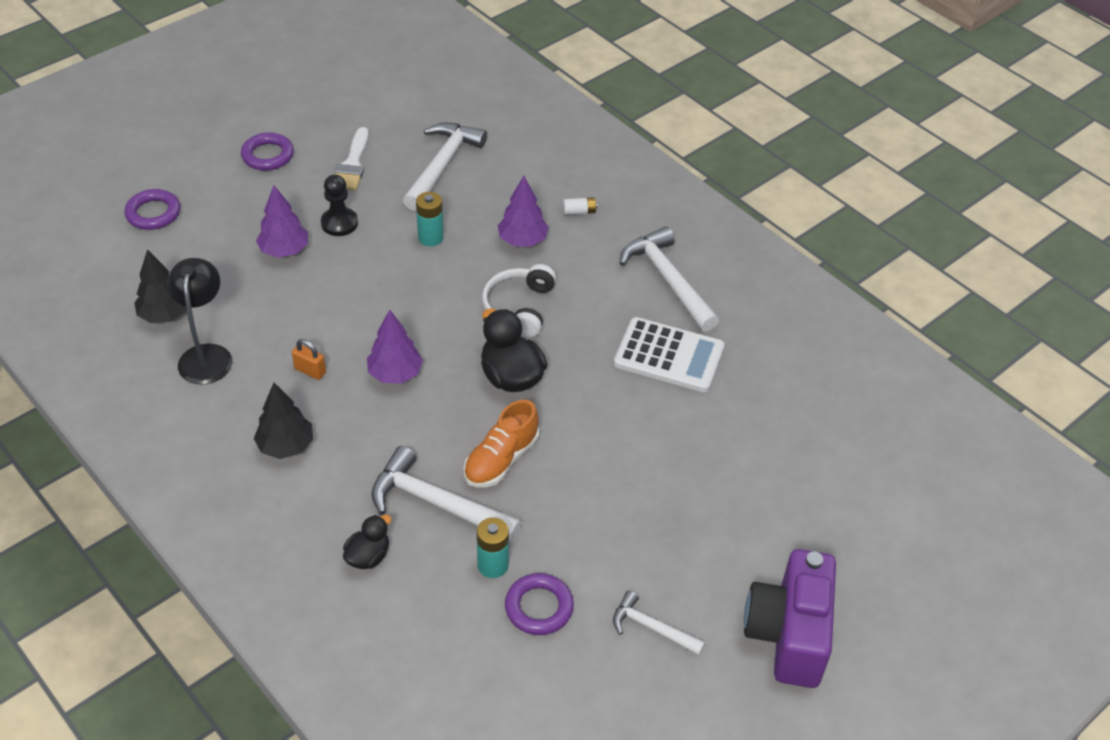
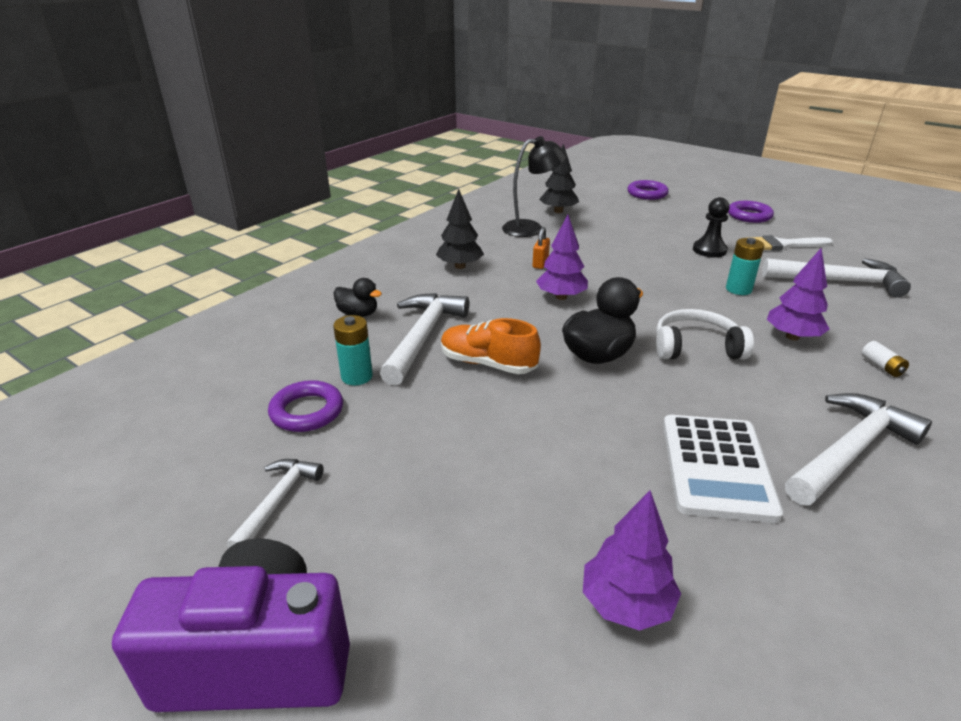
camera: 80 degrees right, 15 degrees down
(284, 250) = (657, 236): purple tree -> purple tree (626, 604)

